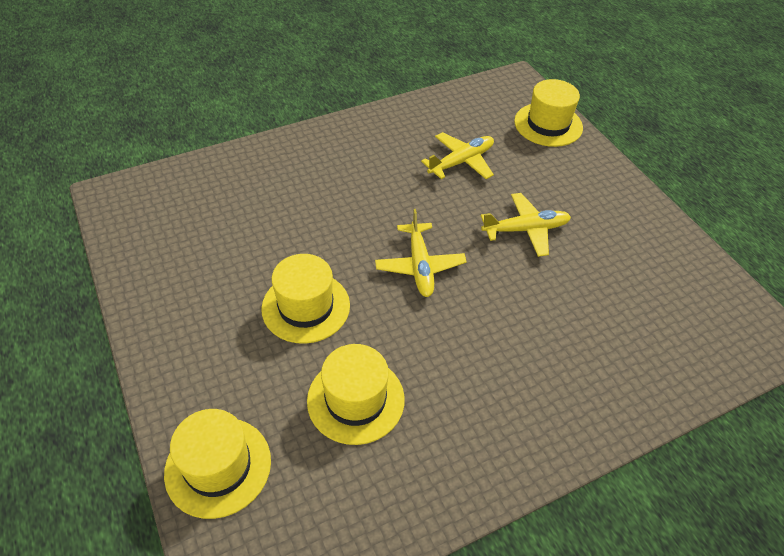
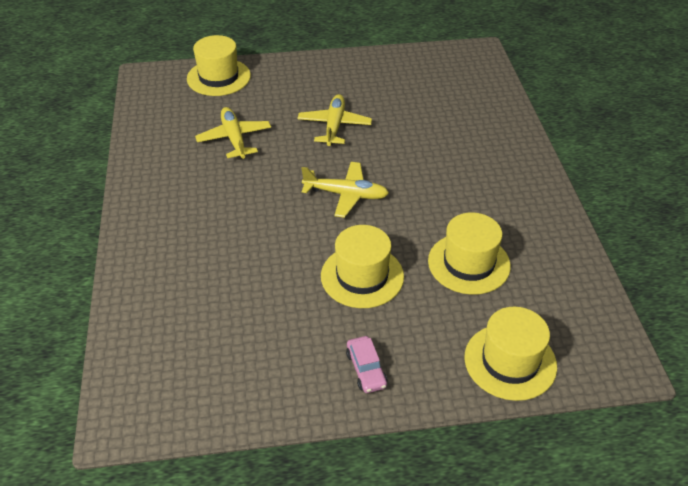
camera: 70 degrees left, 5 degrees down
(186, 338) = (366, 369): none -> pink car

